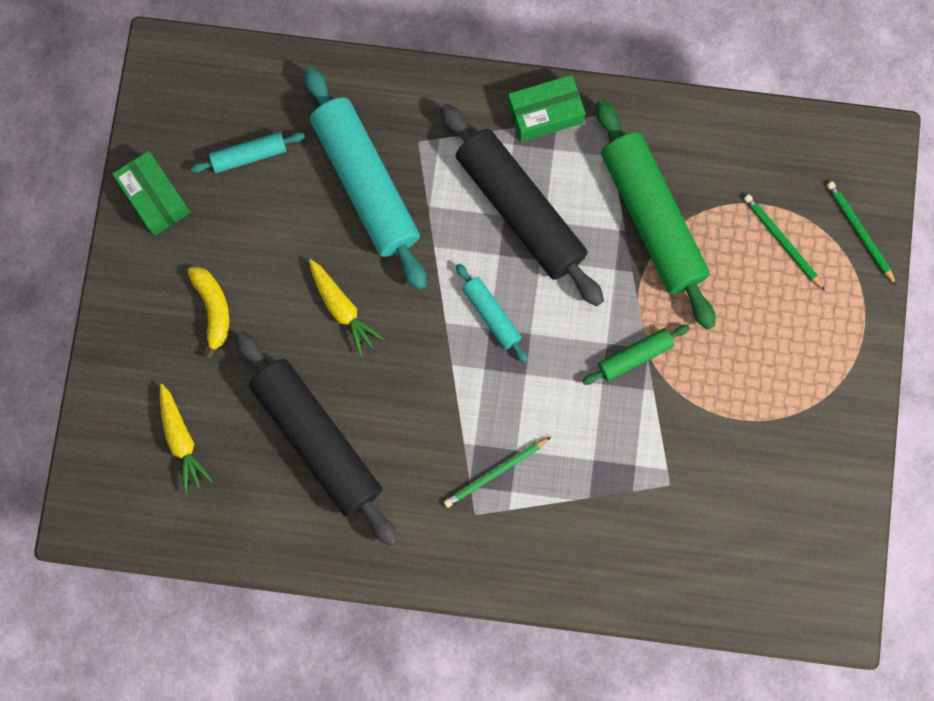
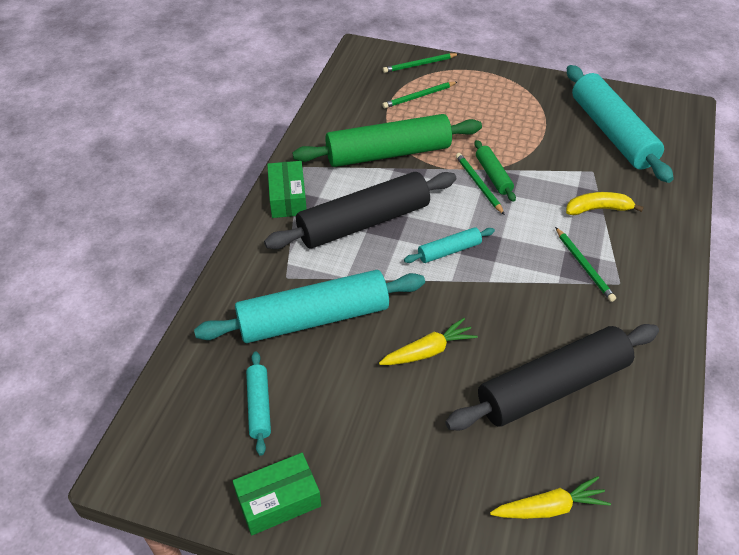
camera: 80 degrees left, 30 degrees down
(213, 309) = (412, 459): yellow banana -> yellow banana (598, 209)
(614, 339) = (478, 184): none -> green pencil
(757, 512) = (612, 133): none -> turquoise rolling pin

